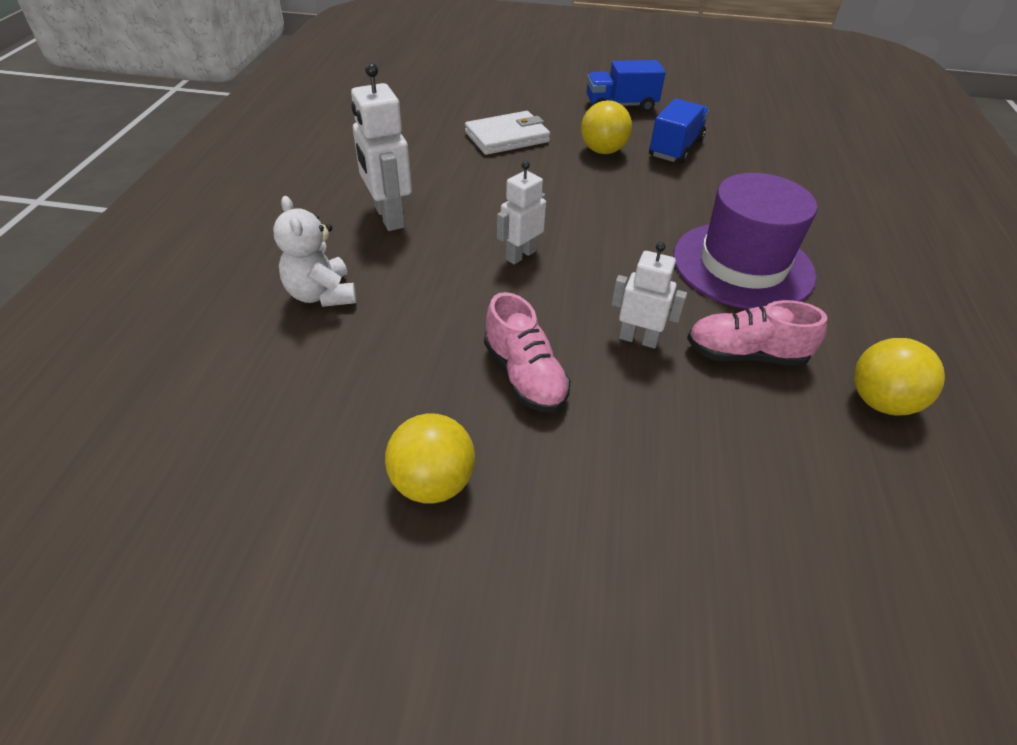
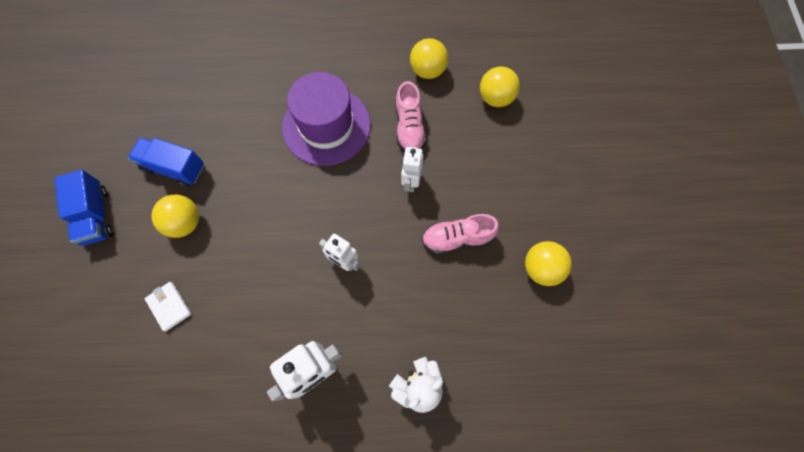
camera: 100 degrees left, 25 degrees up
(507, 137) = (169, 306): white wallet -> white wallet, size x0.62
(524, 376) = (457, 238): pink shoe -> pink shoe turned 150 degrees counterclockwise
(832, 501) = (495, 98): none -> yellow ball

